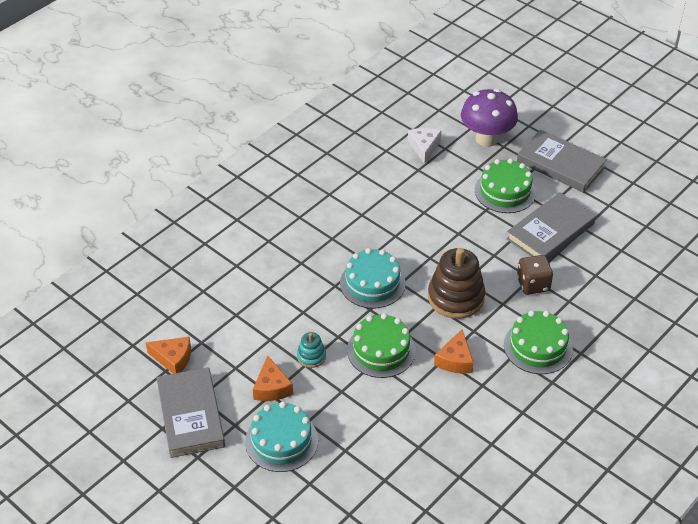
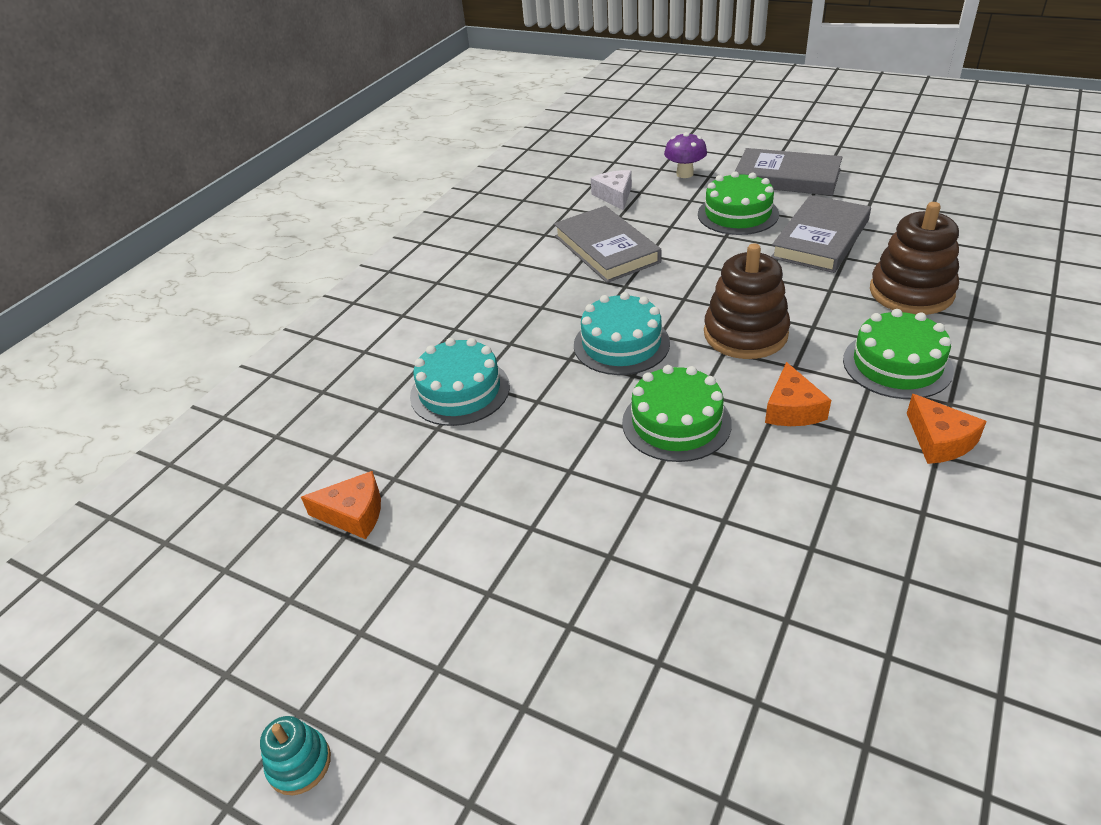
camera: 10 degrees left, 5 degrees down
(191, 415) = (406, 597): grey book -> grey book (606, 249)
(271, 387) = (529, 517): orange cheese -> orange cheese (939, 440)
(281, 441) = (578, 599): turquoise cake -> turquoise cake (460, 391)
(311, 356) = (574, 456): turquoise stacking toy -> turquoise stacking toy (299, 763)
(486, 139) = (685, 174): purple mushroom -> purple mushroom, size x0.60
(533, 284) = (838, 296): brown dice -> none
(583, 294) = (911, 292): none -> brown stacking toy

